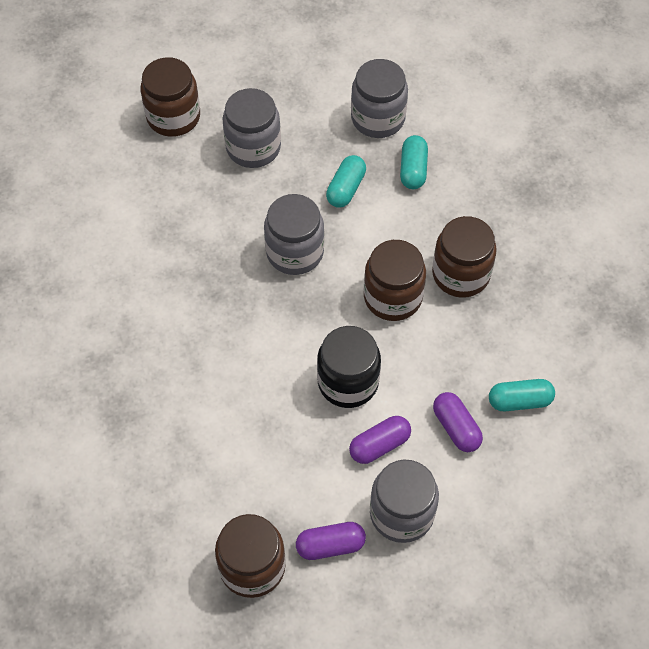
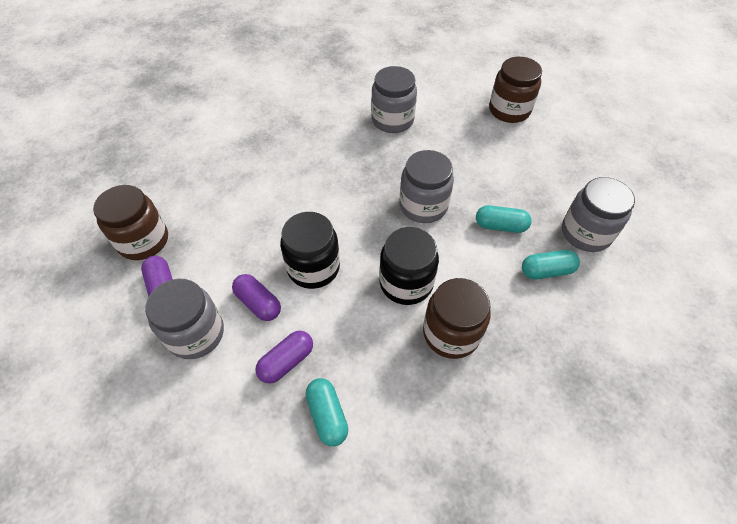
camera: 75 degrees right, 5 degrees down
(253, 147) = (508, 159): grey jar -> grey jar (392, 120)
(393, 297) = (406, 283): brown jar -> black jar

